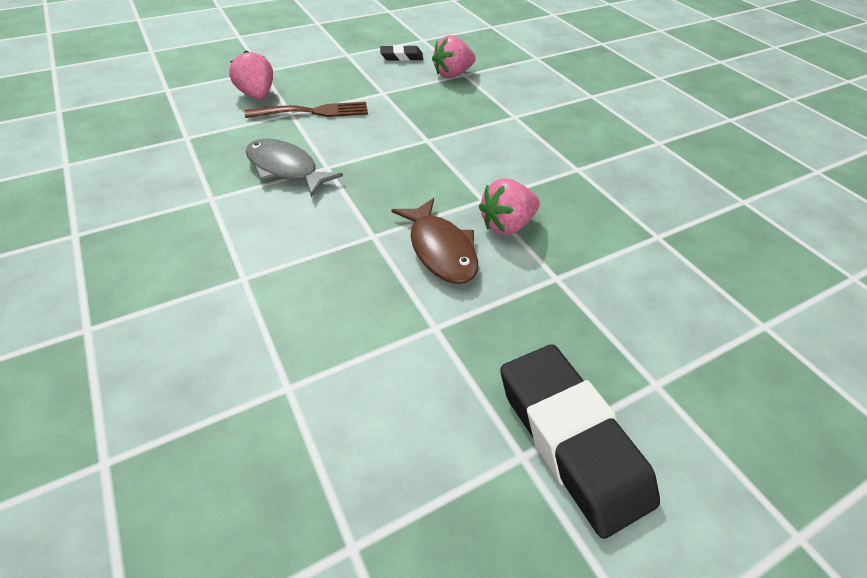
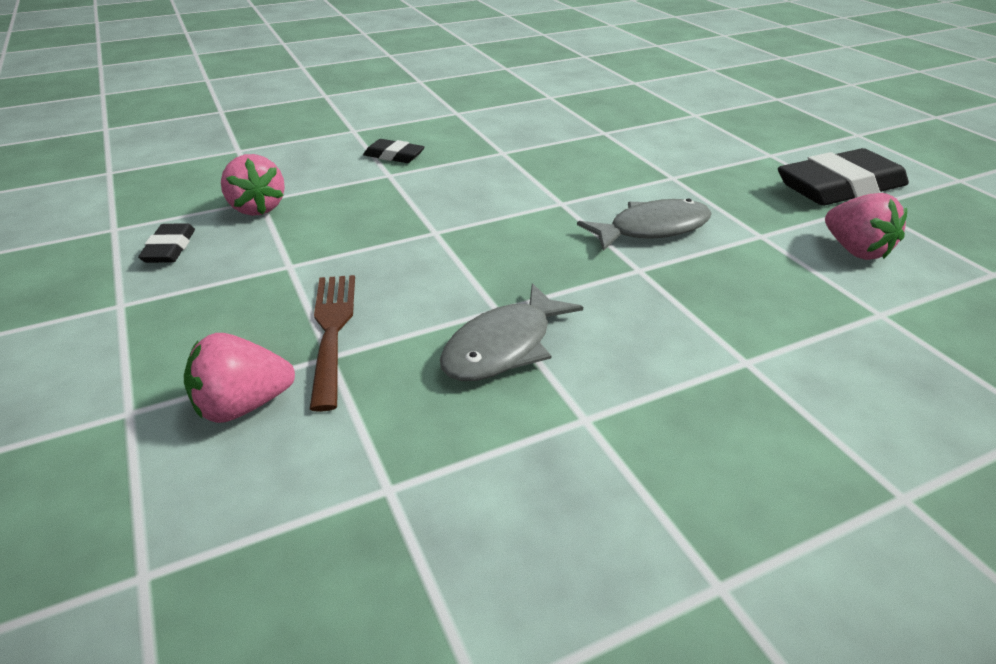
camera: 85 degrees left, 10 degrees down
(441, 250) = (652, 229): brown fish -> grey fish
(506, 225) = (603, 193): pink strawberry -> pink strawberry (855, 250)
(549, 116) = (394, 156): none -> black eraser

